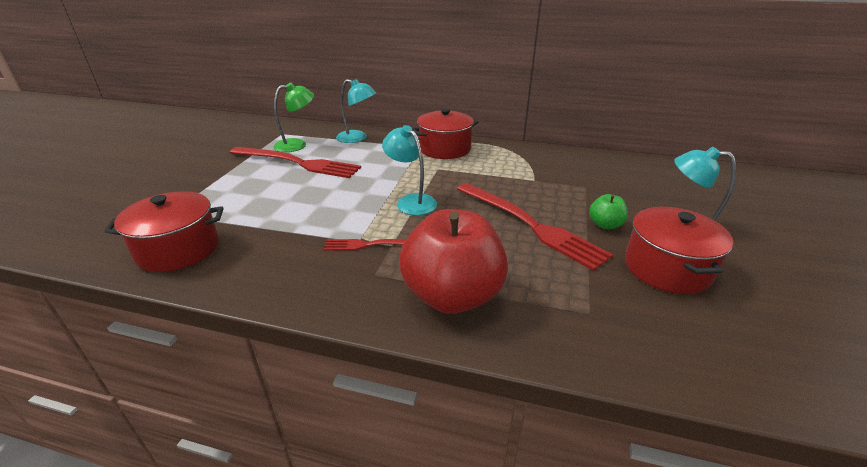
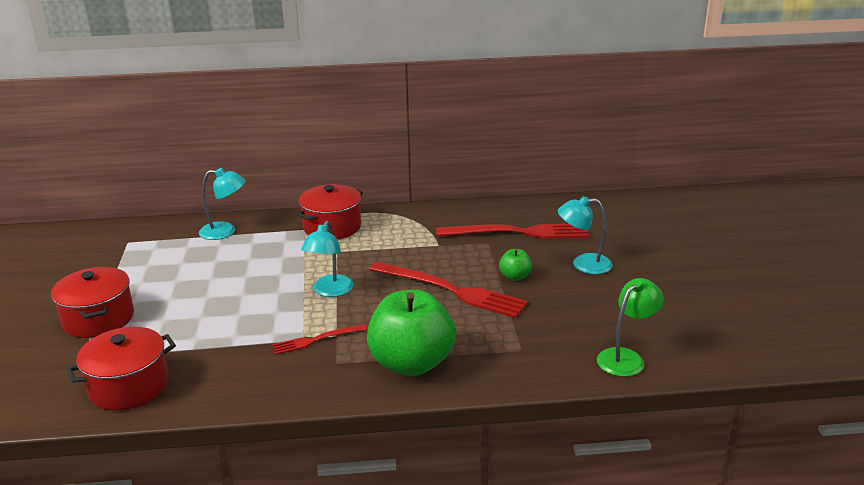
camera: 20 degrees left, 5 degrees down
(297, 145) = (159, 253): green lamp -> green lamp (626, 357)
(297, 163) = (178, 274): red fork -> red fork (518, 233)
(411, 201) = (330, 291): turquoise lamp -> turquoise lamp turned 105 degrees counterclockwise
(452, 296) = (411, 363): red apple -> green apple
(666, 268) = (571, 303): red pot -> red pot (98, 319)

